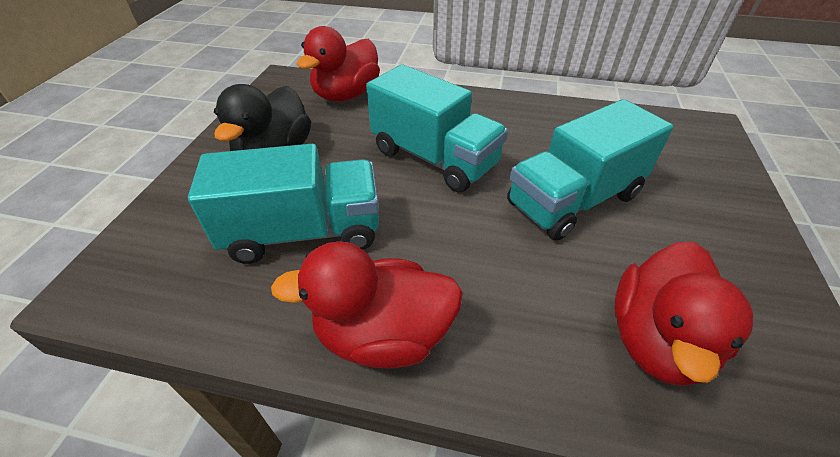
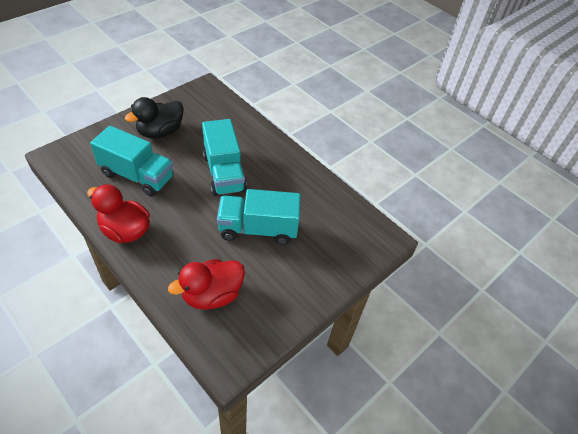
camera: 30 degrees right, 5 degrees up
(346, 95) = (224, 113): red duck -> none

